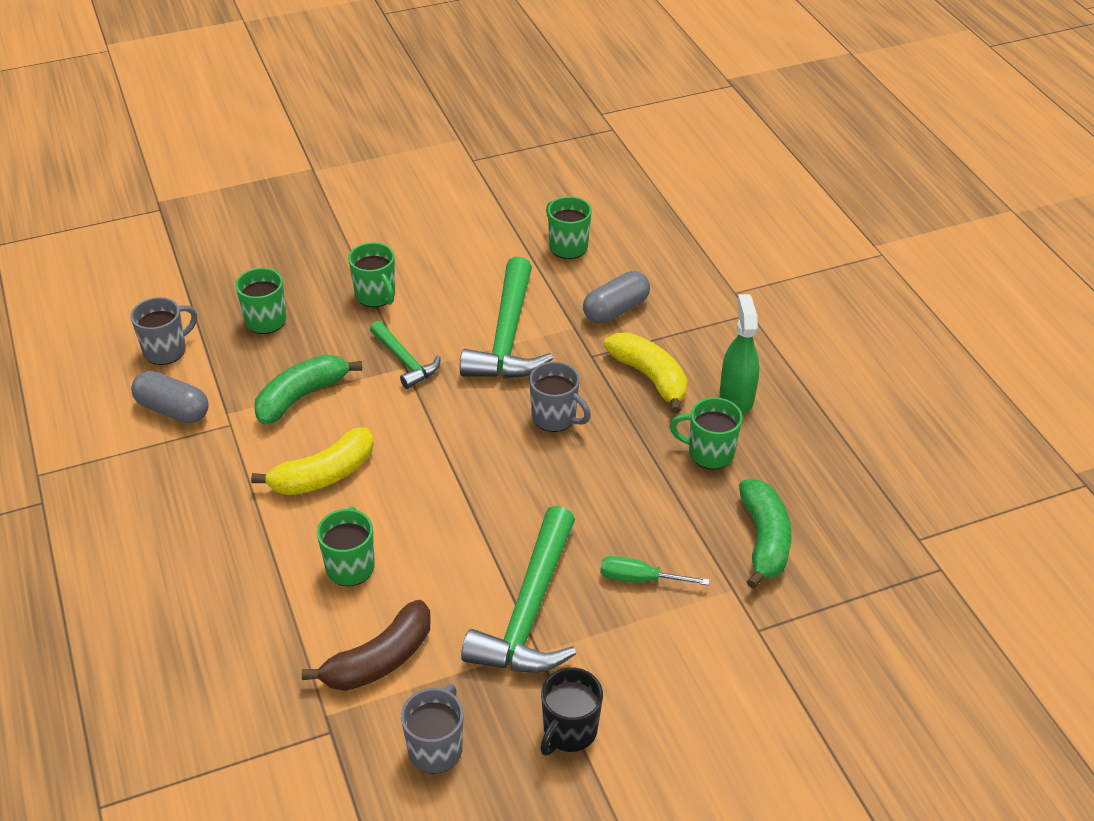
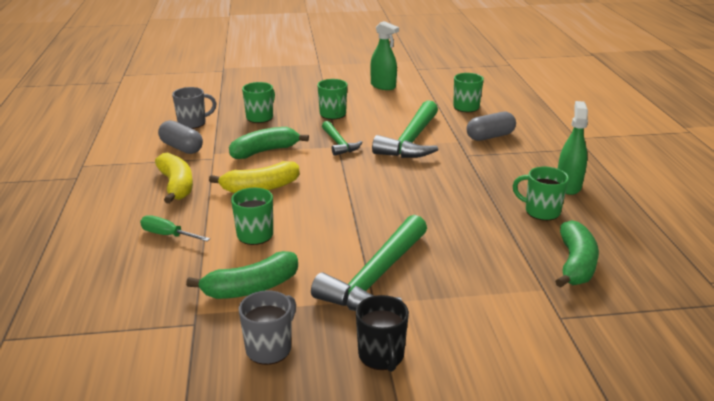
camera: 15 degrees right, 15 degrees down
(379, 660) = (251, 288): brown banana -> green banana
(432, 213) = (383, 86): none -> green spray bottle
(555, 418) = (431, 180): grey mug -> none
(569, 731) = (381, 356): black mug -> black mug turned 60 degrees counterclockwise
(639, 579) = (468, 272): green screwdriver -> green screwdriver (167, 235)
(650, 377) = (506, 169): yellow banana -> yellow banana (176, 186)

